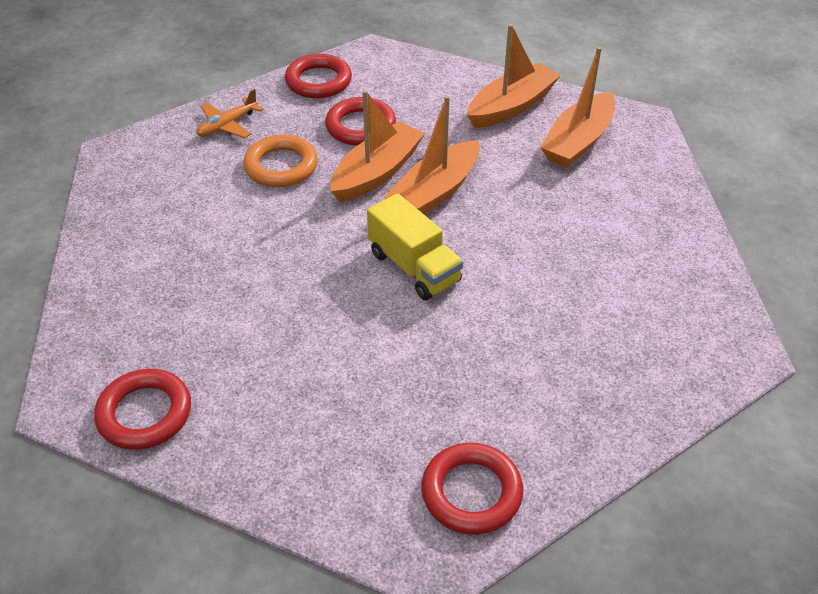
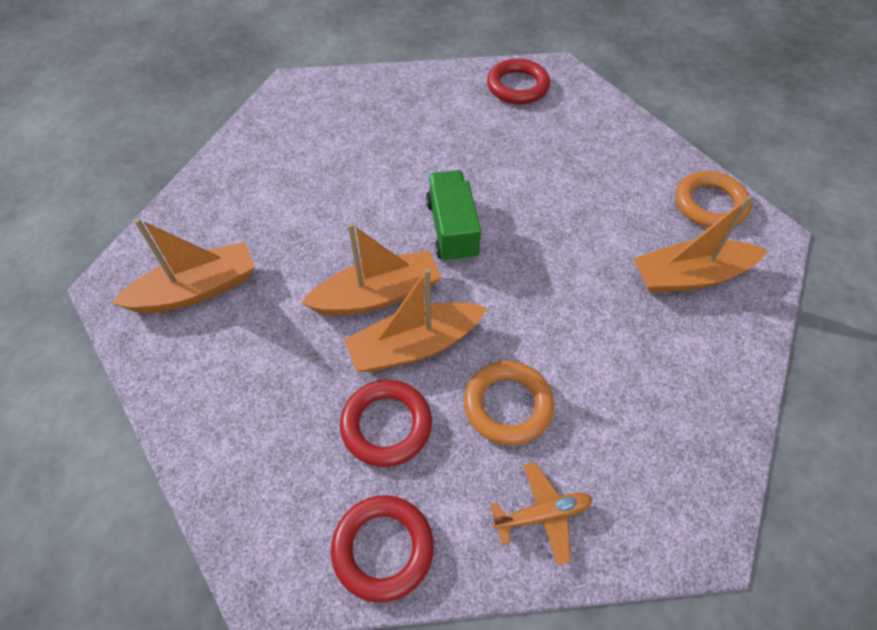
camera: 150 degrees left, 10 degrees up
(145, 413) = (710, 204): red ring -> orange ring
(414, 267) = (452, 230): yellow truck -> green truck
(511, 106) = (205, 371): orange boat -> orange boat (690, 276)

